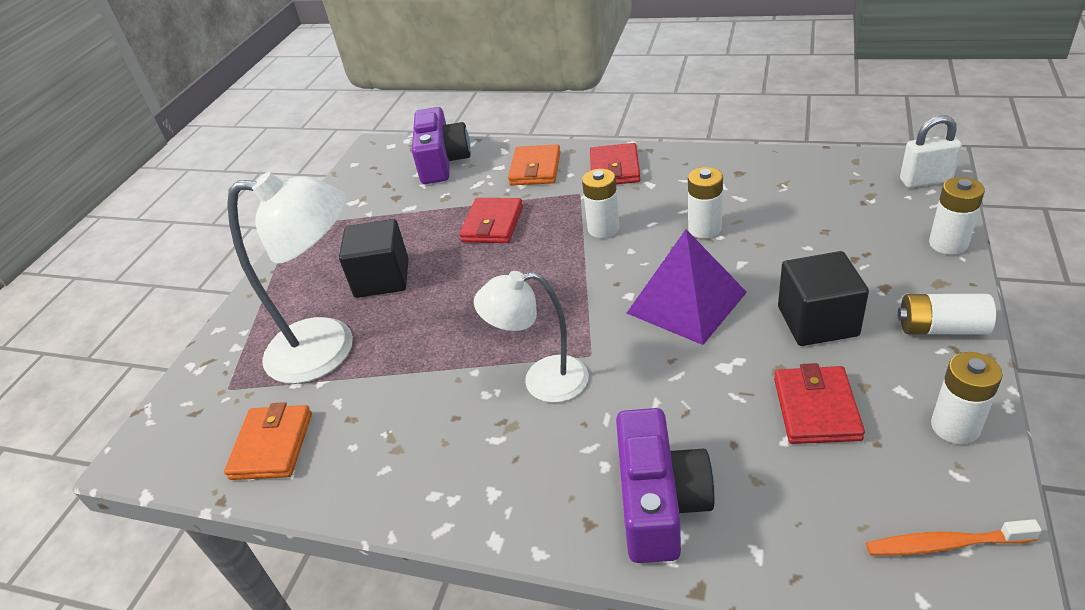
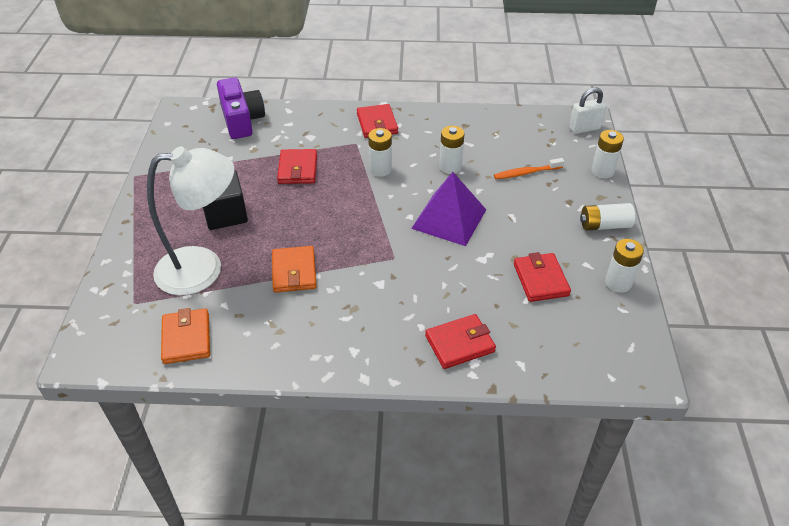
camera: 20 degrees left, 5 degrees up
(535, 169) = (317, 125): orange wallet -> orange wallet (294, 272)
(542, 381) = (366, 278): white lamp -> none
(659, 502) = (460, 344): purple camera -> red wallet
(817, 321) = (533, 226): black cube -> none
(944, 544) = (619, 347): orange toothbrush -> orange toothbrush (526, 173)

